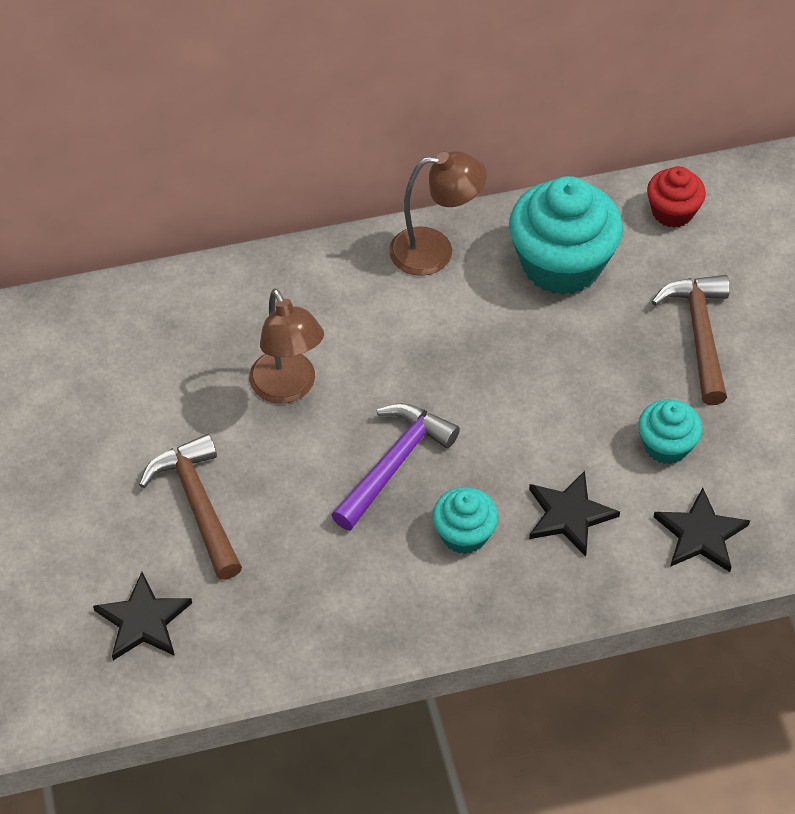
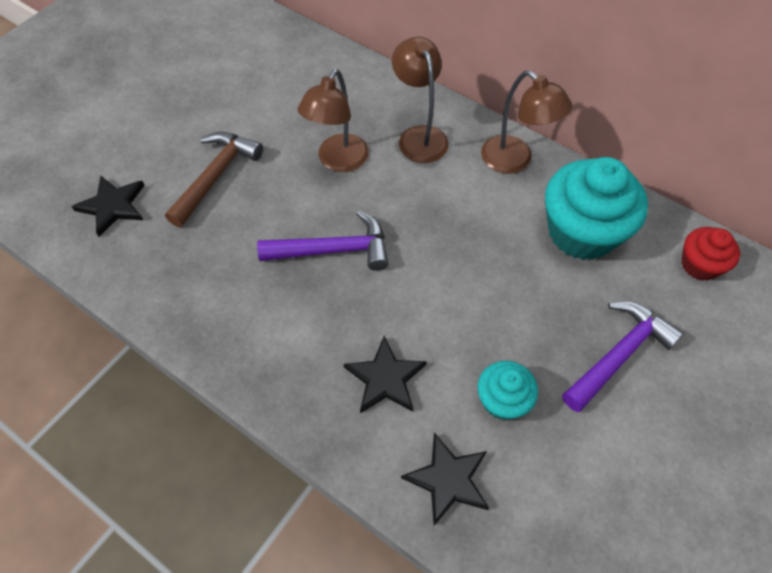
camera: 50 degrees right, 5 degrees up
(326, 301) = (419, 136): none -> brown lamp
(464, 534) = (313, 326): turquoise cupcake -> none
(700, 335) = (619, 355): brown hammer -> purple hammer

